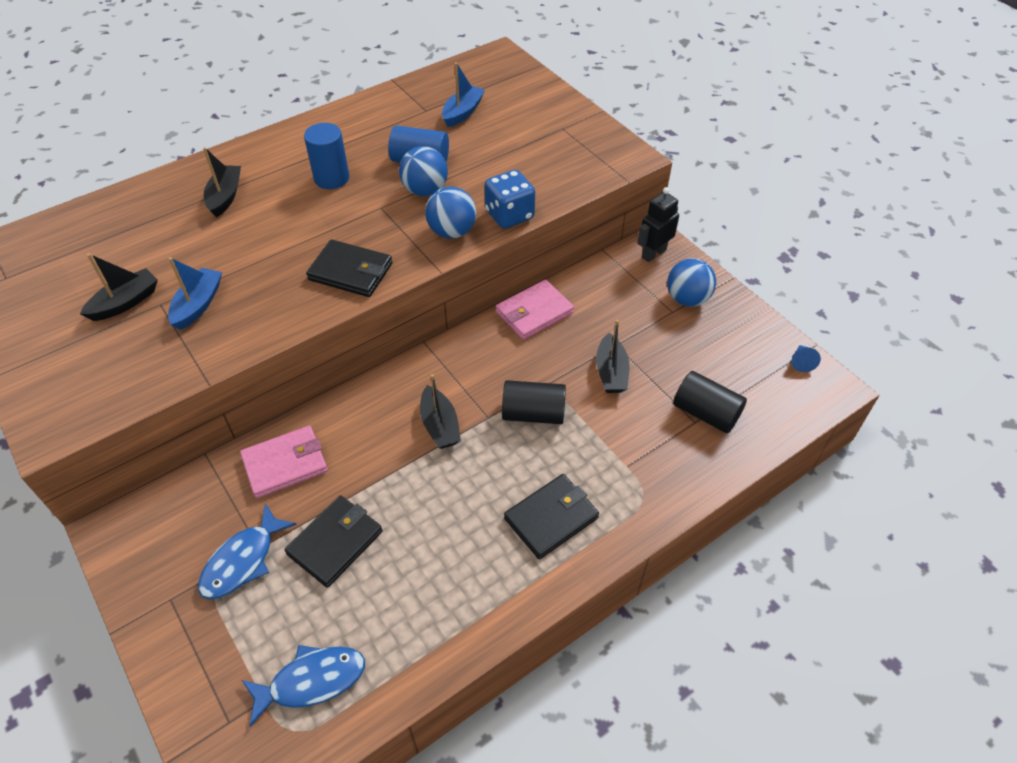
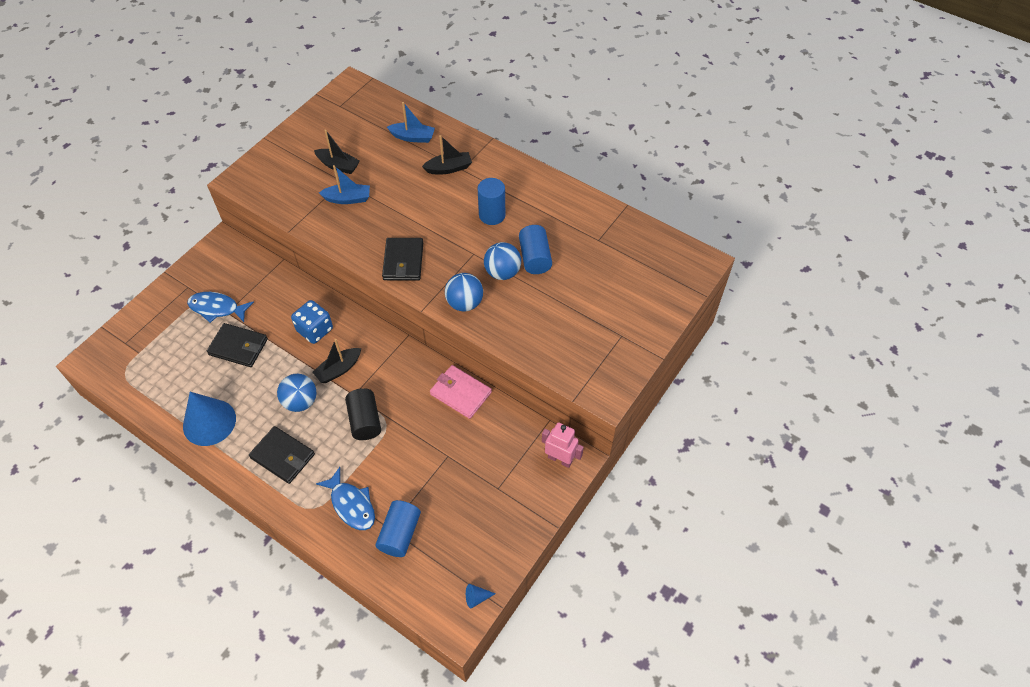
camera: 70 degrees right, 5 degrees up
(285, 464) = (286, 300): pink wallet -> none
(311, 681) = (152, 370): blue fish -> blue fish (351, 504)
(454, 606) = (209, 422): none -> blue cone
(462, 112) = (607, 263): blue boat -> blue boat (413, 137)
(509, 215) = (497, 332): blue dice -> blue dice (315, 330)
(611, 372) = (419, 460): black boat -> none
(653, 253) = (560, 459): black robot -> pink robot
(687, 299) = (516, 496): blue ball -> blue ball (300, 402)
(705, 413) = (400, 534): black cylinder -> blue cylinder

